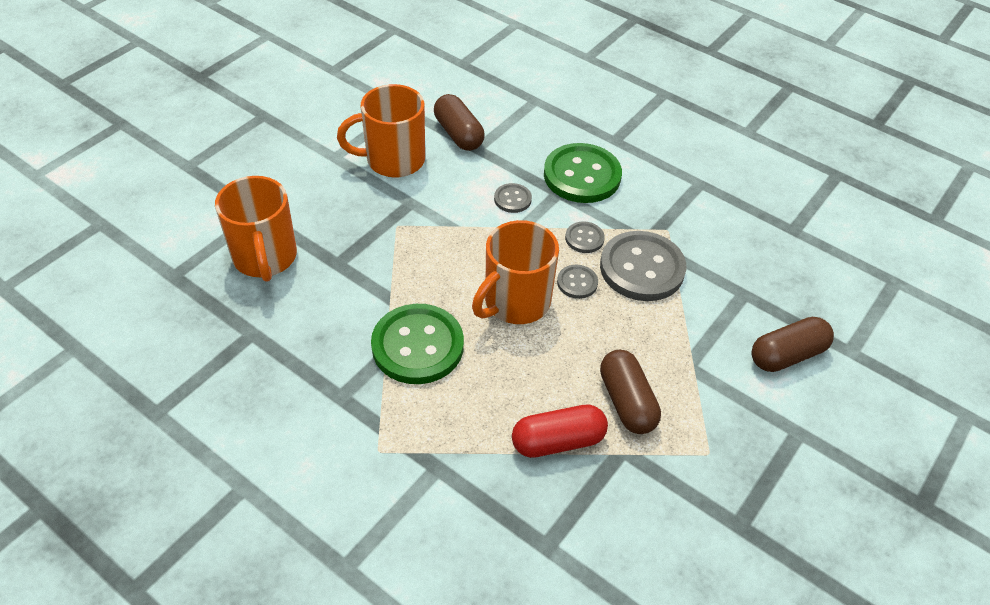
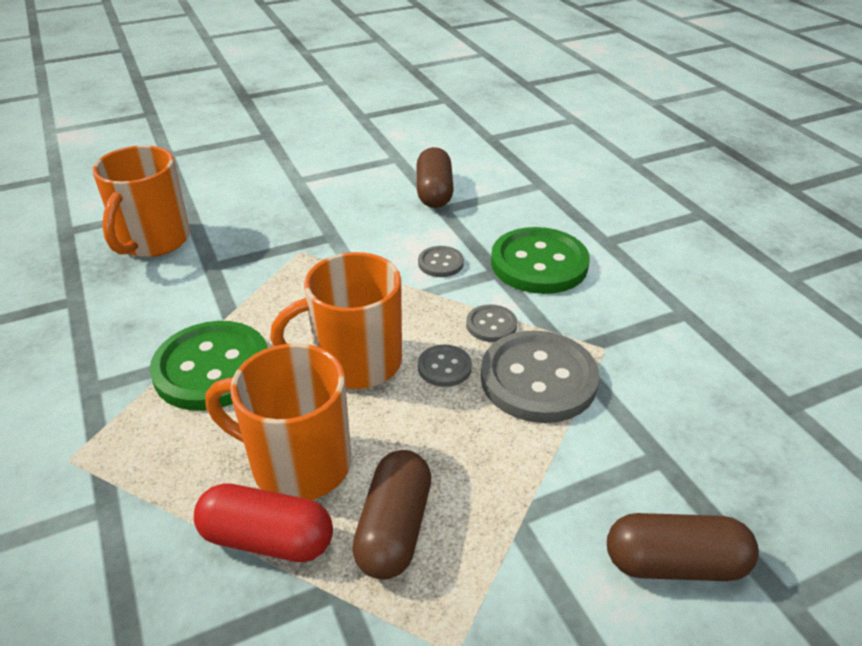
camera: 30 degrees right, 10 degrees down
(393, 160) = (349, 197): orange mug -> orange mug (298, 463)

